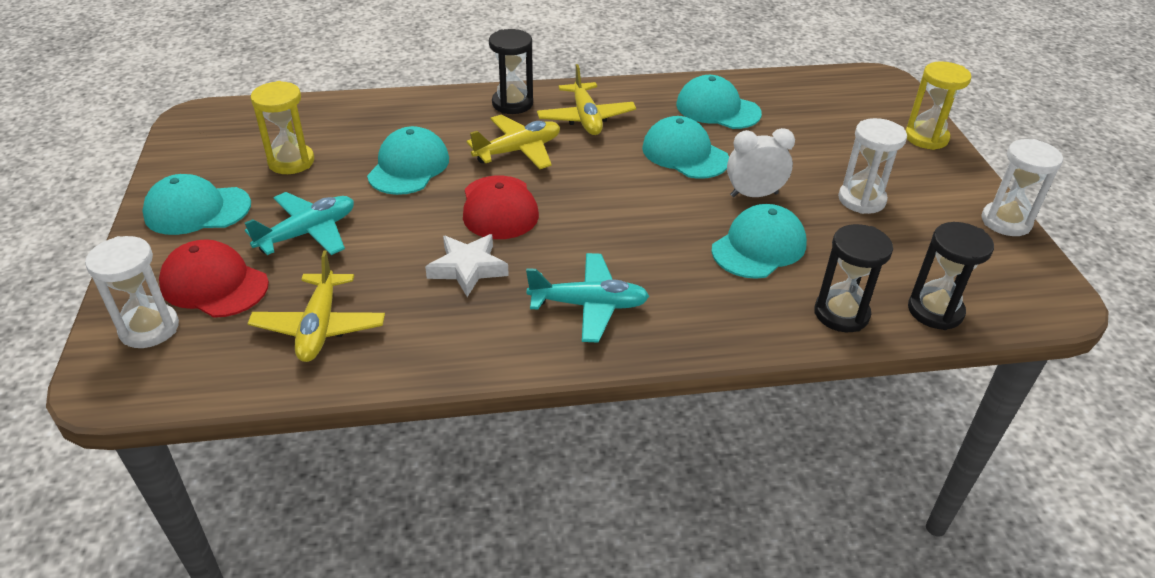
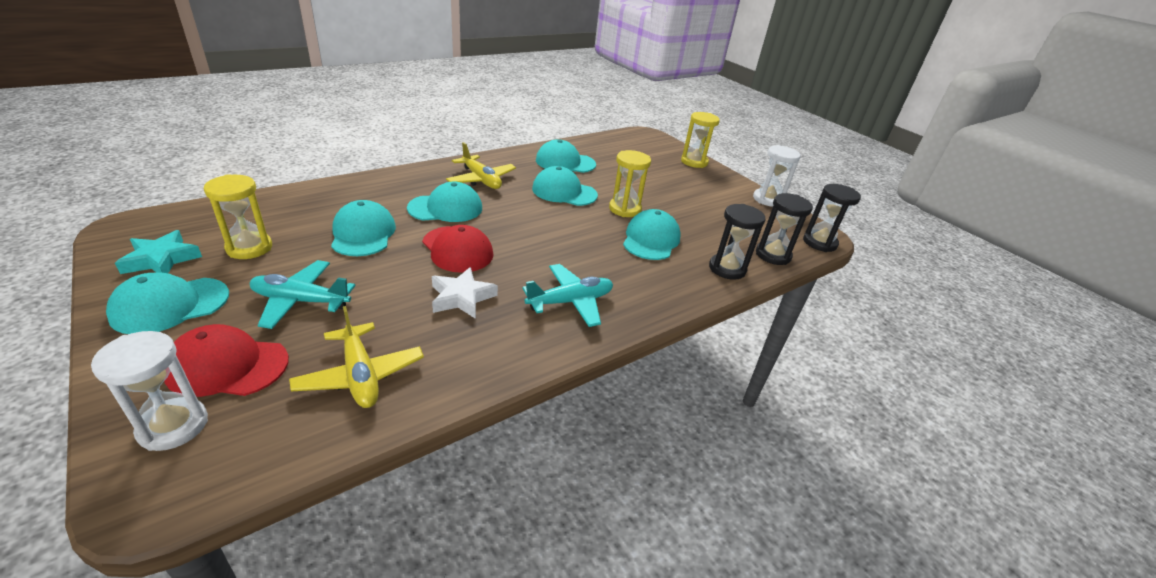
camera: 30 degrees left, 5 degrees down
(211, 159) = (161, 259): none -> turquoise star
(308, 233) = (301, 301): turquoise plane -> turquoise plane turned 105 degrees counterclockwise
(512, 103) = (420, 178): black hourglass -> black hourglass (819, 243)
(518, 151) = (446, 208): yellow plane -> turquoise cap
(754, 195) = (625, 209): white clock -> yellow hourglass
(861, 200) = (687, 201): white hourglass -> none

